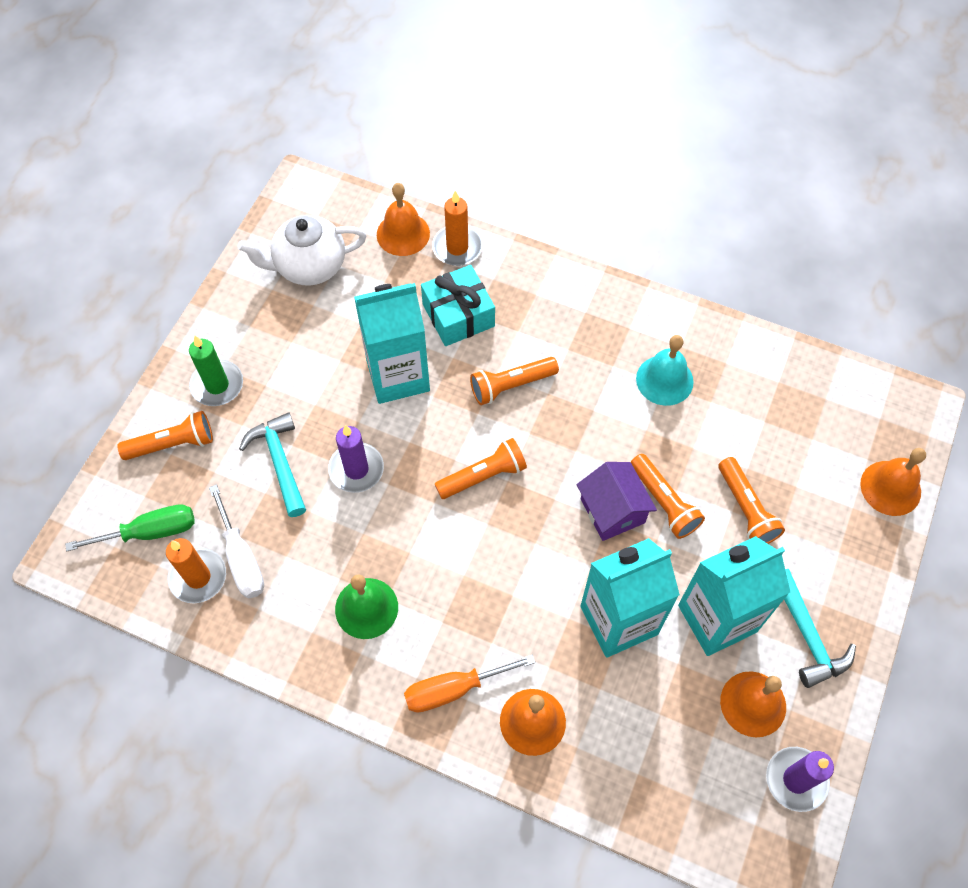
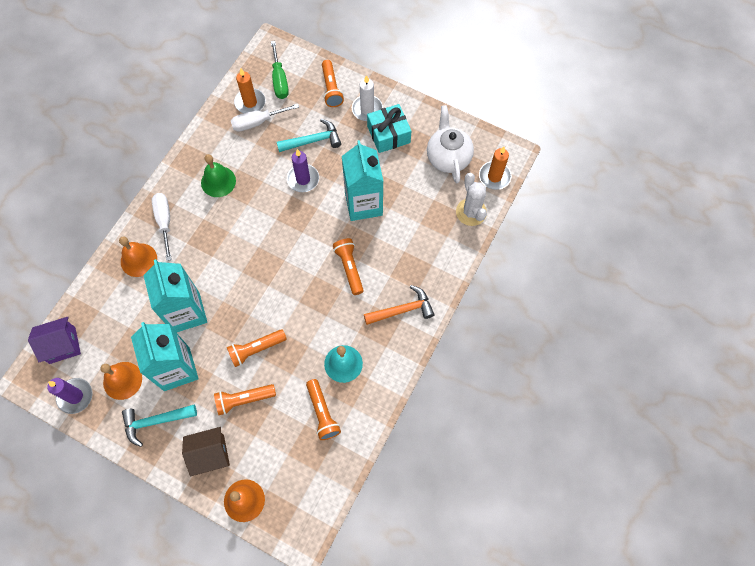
camera: 95 degrees right, 5 degrees up
(217, 385) = (367, 109): green candle -> white candle
(403, 234) = (471, 212): orange bell -> white cactus
(453, 689) = (164, 222): orange screwdriver -> white screwdriver
(457, 247) = (458, 244): orange candle -> orange candle (494, 176)
(458, 315) = (404, 241): turquoise gift -> turquoise gift (388, 134)
(483, 476) = (289, 247): orange flashlight -> orange flashlight (322, 413)
(570, 310) = (402, 310): none -> orange hammer
(612, 510) = (255, 318): purple house -> purple house (62, 345)
(838, 544) = (210, 454): none -> brown house

